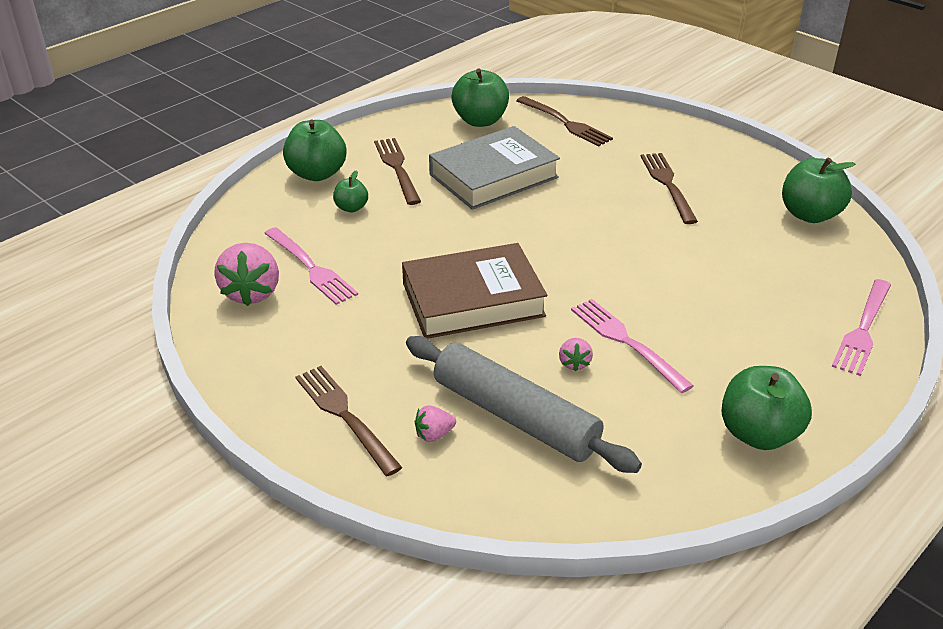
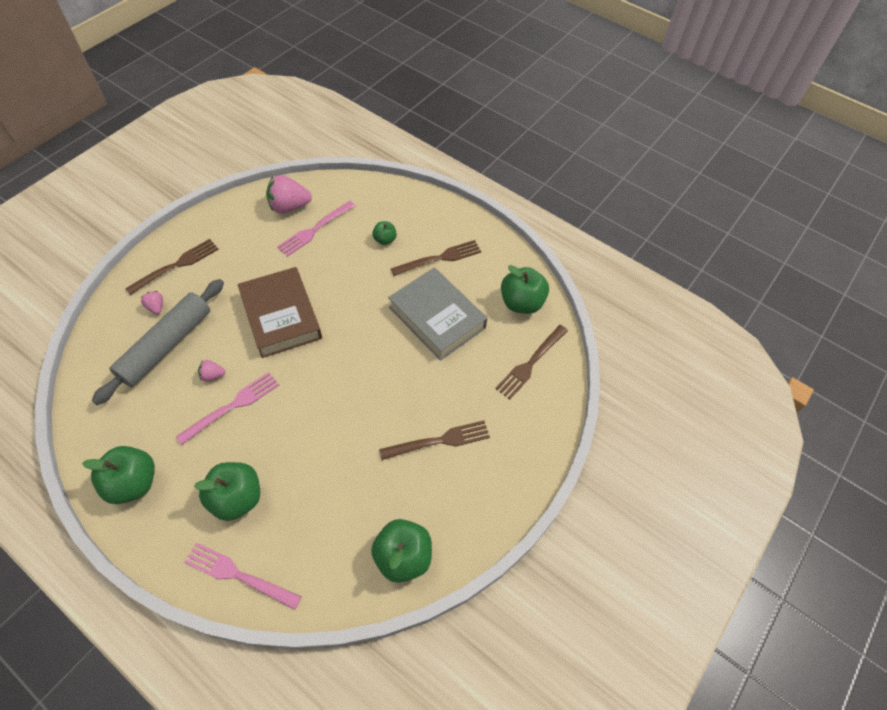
camera: 80 degrees right, 20 degrees up
(317, 174) = (426, 215): green apple -> green apple (237, 498)

